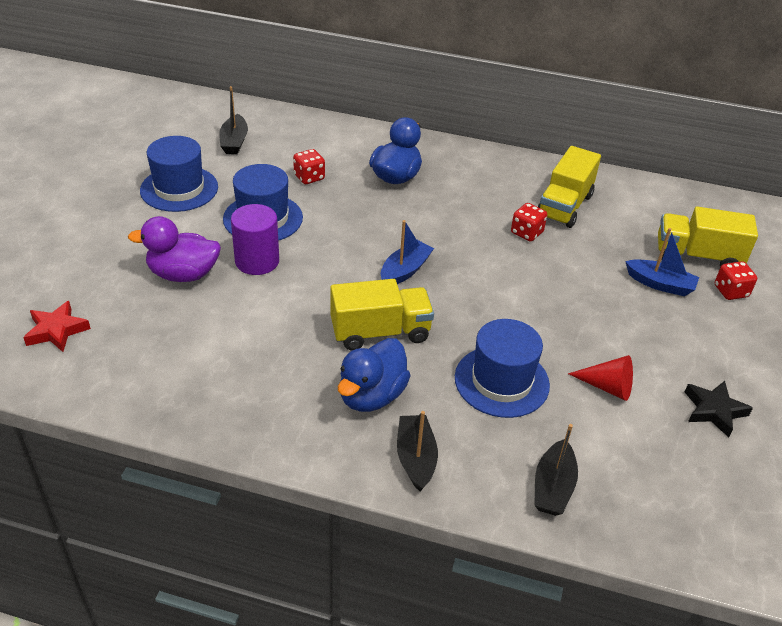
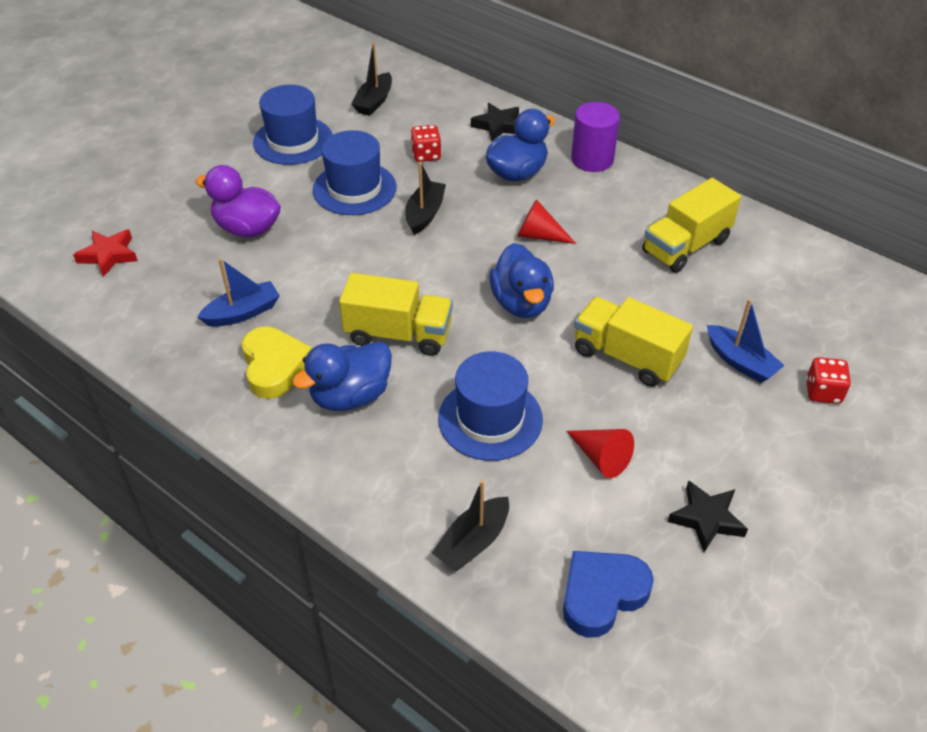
camera: 25 degrees right, 5 degrees up
(257, 261) = (323, 231): purple cylinder -> purple cylinder (592, 159)
(286, 389) = (274, 366): none -> yellow heart
(355, 142) = (498, 126): none -> black star
(405, 271) = (463, 277): blue boat -> blue boat (243, 313)
(416, 458) = (355, 470): black boat -> black boat (425, 214)
(446, 223) = (539, 235): none -> red cone
(466, 280) = (521, 303): none -> blue duck
(526, 233) = (622, 267): red dice -> none
(678, 495) = (602, 595): none -> blue heart
(697, 256) = (809, 341): yellow truck -> yellow truck (627, 357)

